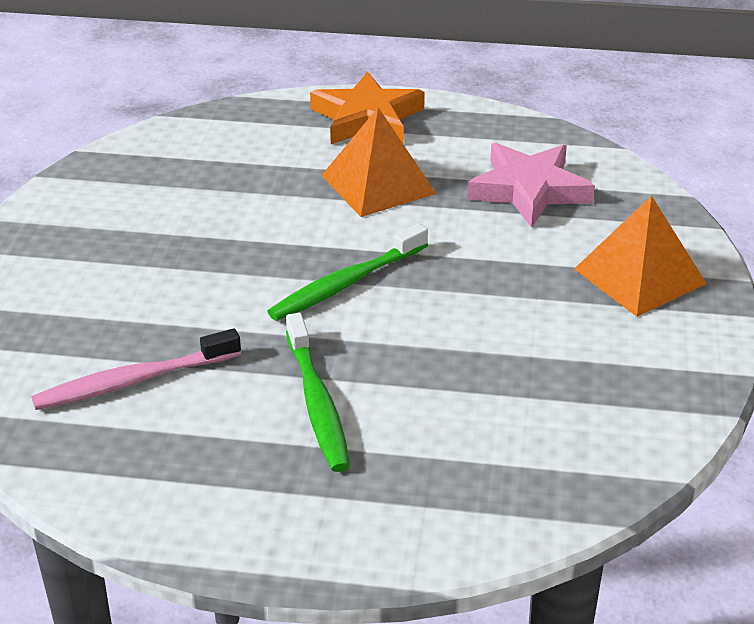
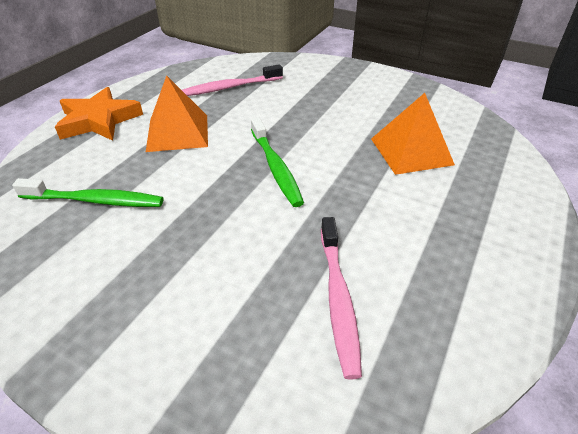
camera: 70 degrees left, 5 degrees up
(317, 403) = (395, 206): green toothbrush -> green toothbrush (95, 200)
(529, 190) = (230, 87): pink star -> pink toothbrush
(639, 276) = (326, 78): orange pyramid -> orange pyramid (411, 151)

